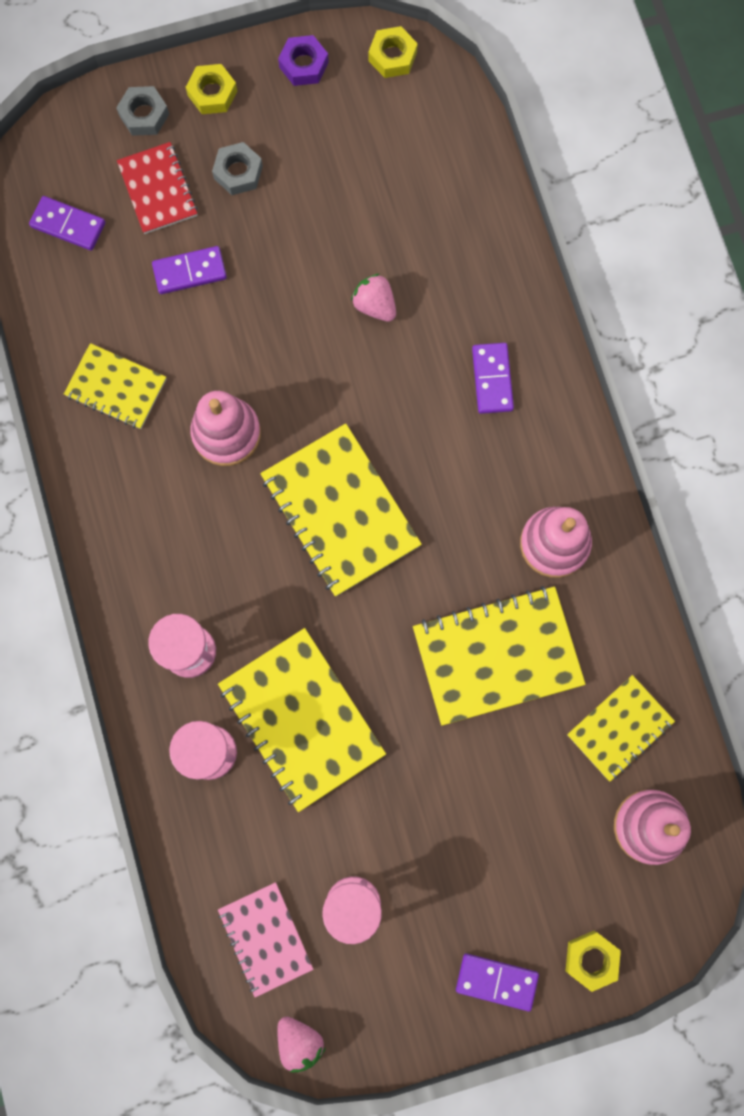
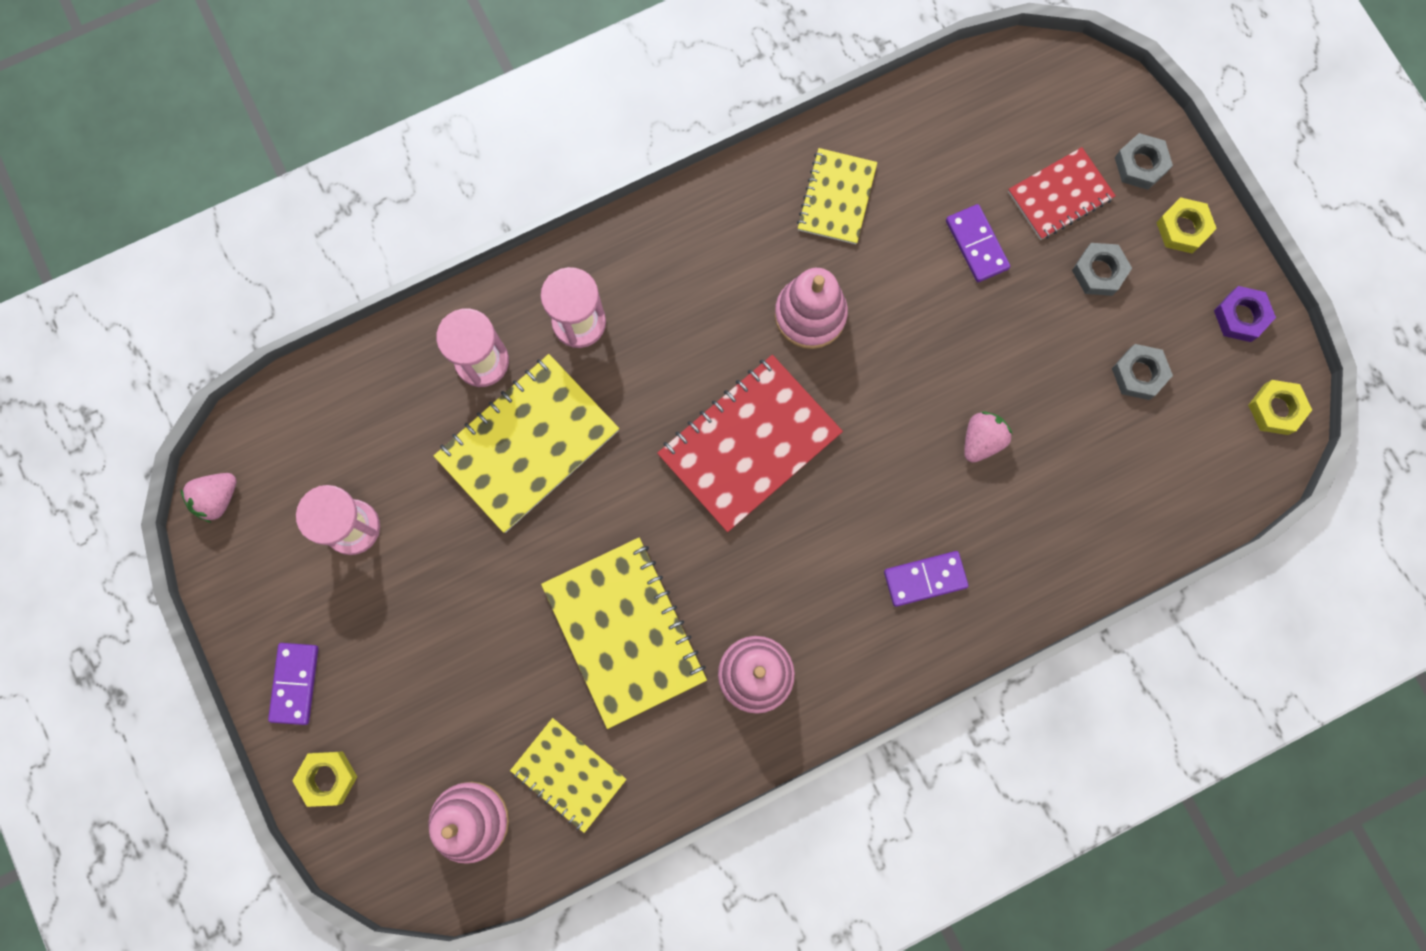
camera: 80 degrees right, 0 degrees up
(68, 225) = (1000, 116): purple domino -> none
(265, 938) = (309, 448): pink notebook -> none
(339, 160) = (1139, 374): none -> grey nut
(340, 511) = (749, 444): yellow notebook -> red notebook

